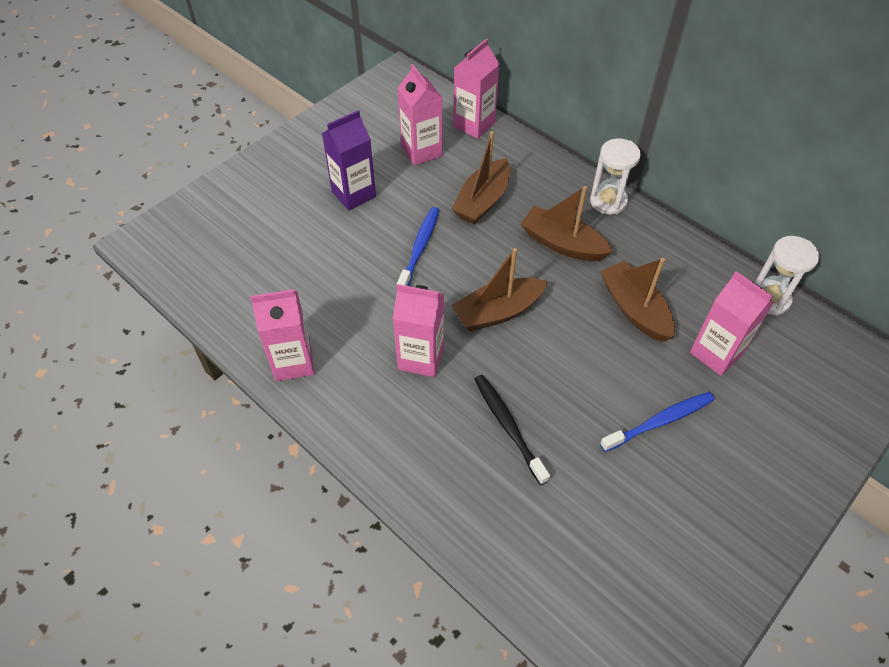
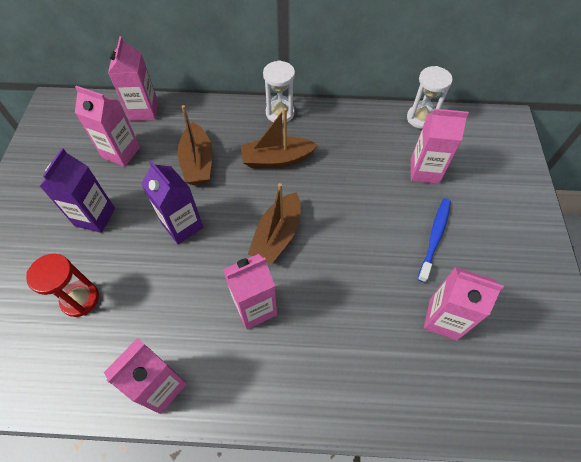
camera: 40 degrees left, 5 degrees up
(289, 253) = (80, 299): none -> red hourglass
(419, 248) = (182, 226): blue toothbrush -> purple carton
(508, 426) = (354, 312): black toothbrush -> none
(591, 496) = (443, 319): none -> pink carton
(634, 309) = (357, 174): brown boat -> none

